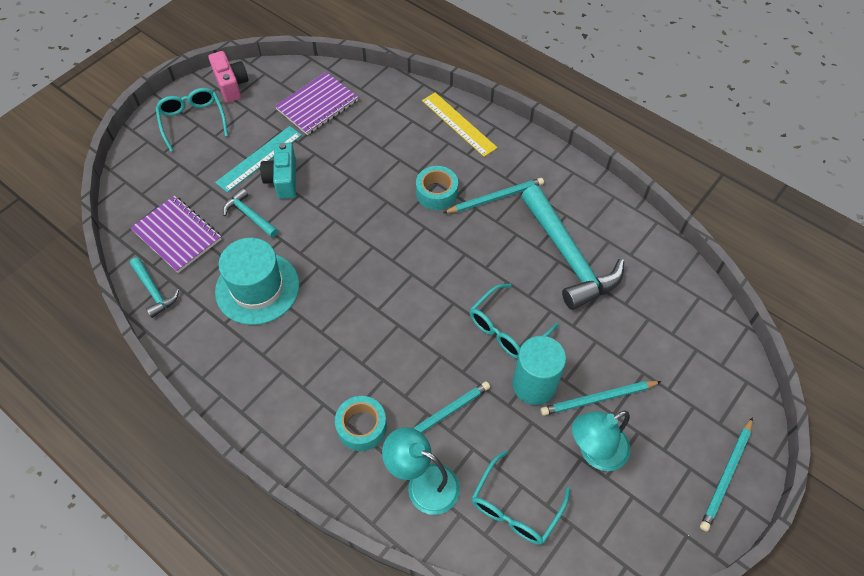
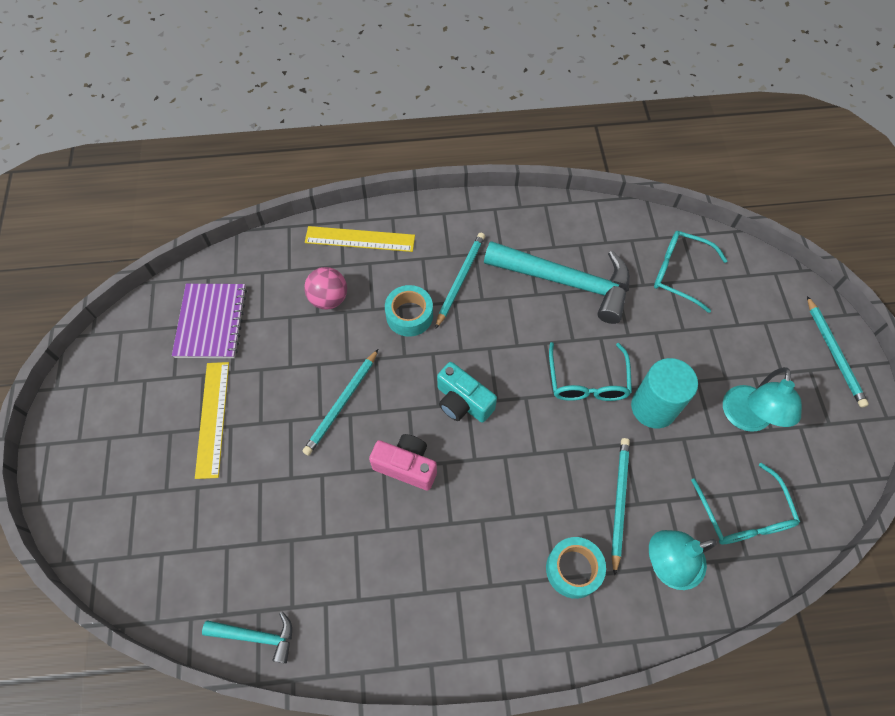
camera: 45 degrees left, 5 degrees up
(177, 235) = (216, 562): purple notebook -> none
(192, 120) = (98, 439): turquoise glasses -> turquoise glasses (679, 273)
(231, 85) = (98, 371): pink camera -> pink camera (406, 466)
(249, 215) = (266, 480): turquoise hammer -> none
(257, 288) = (352, 539): turquoise hat -> none
(259, 158) = (213, 418): turquoise ruler -> yellow ruler
(283, 180) = (259, 419): turquoise camera -> turquoise camera (463, 402)
(398, 144) = (329, 299): none -> pink ball
(598, 399) = (705, 376): turquoise pencil -> turquoise pencil (342, 404)

